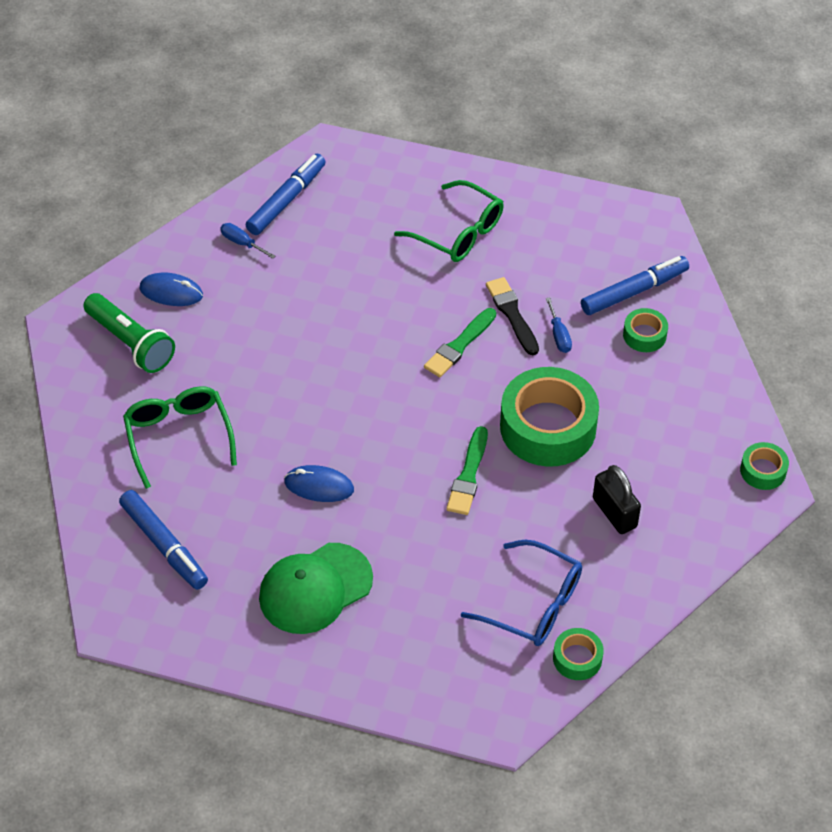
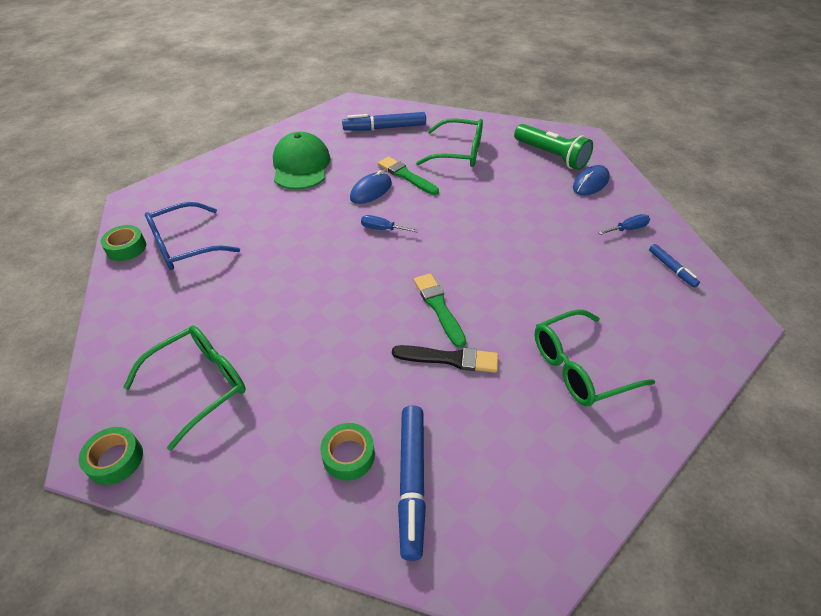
camera: 120 degrees right, 5 degrees down
(131, 343) = (551, 156): green flashlight -> green flashlight turned 120 degrees counterclockwise
(286, 200) = (671, 268): blue marker -> blue marker, size x0.55
(468, 475) = (313, 259): green brush -> green brush (406, 176)
(548, 427) = (312, 323): green tape -> none
(559, 335) = (400, 381): blue screwdriver -> blue screwdriver (382, 229)
(614, 513) = (198, 323): black padlock -> none
(667, 465) = (199, 384): none -> green glasses

